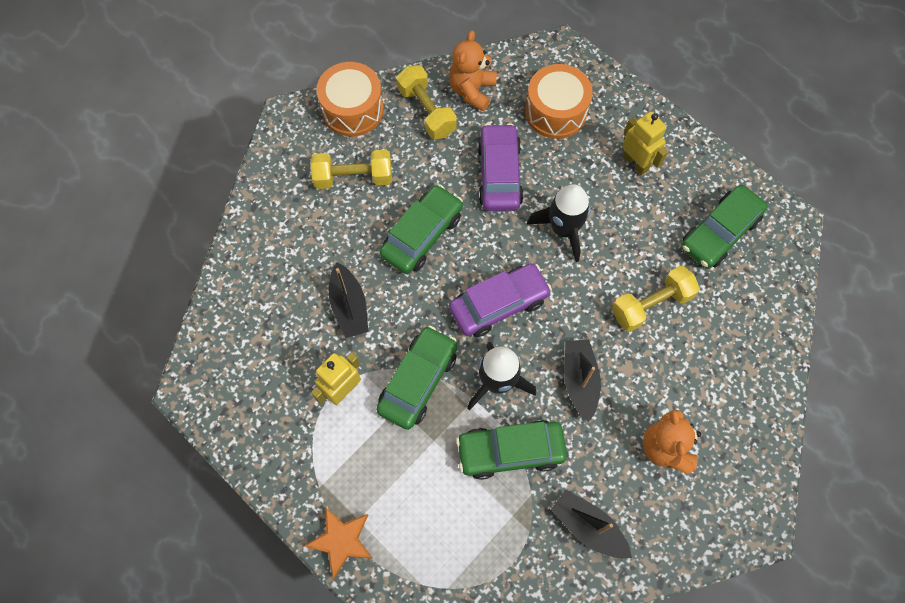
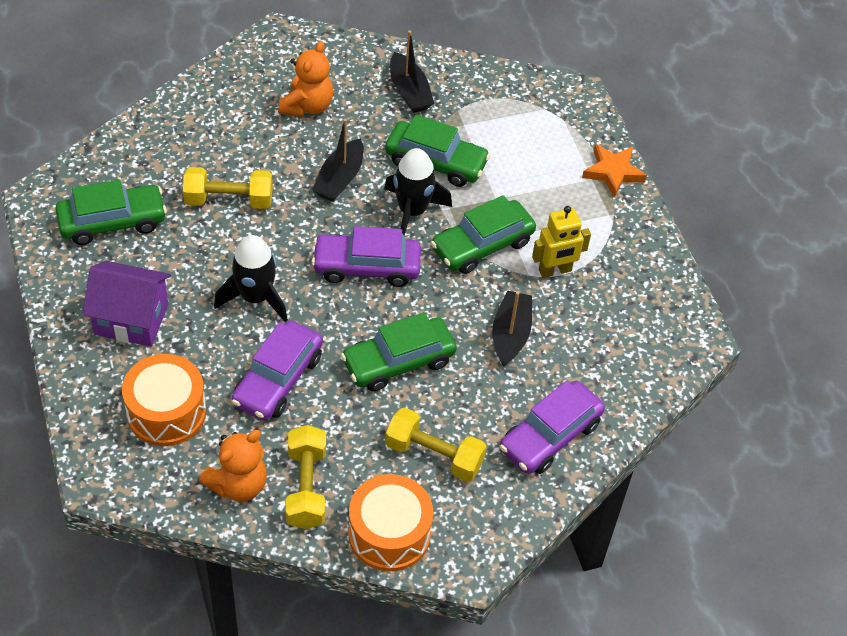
camera: 155 degrees left, 15 degrees down
(276, 236) = (550, 436): none -> purple car
(635, 163) = (131, 319): yellow robot -> purple house

